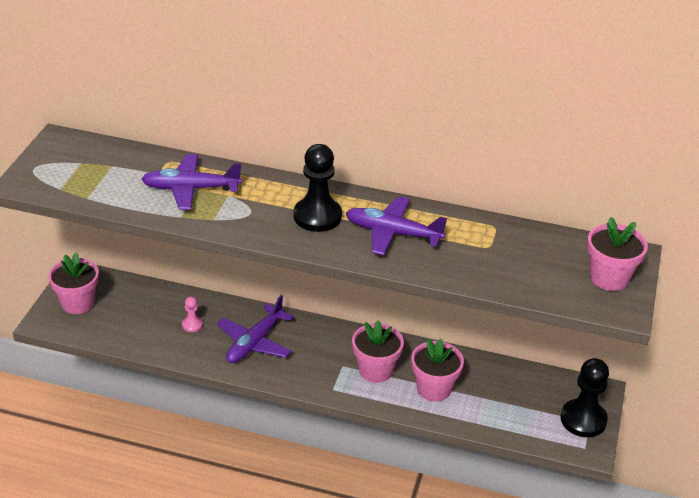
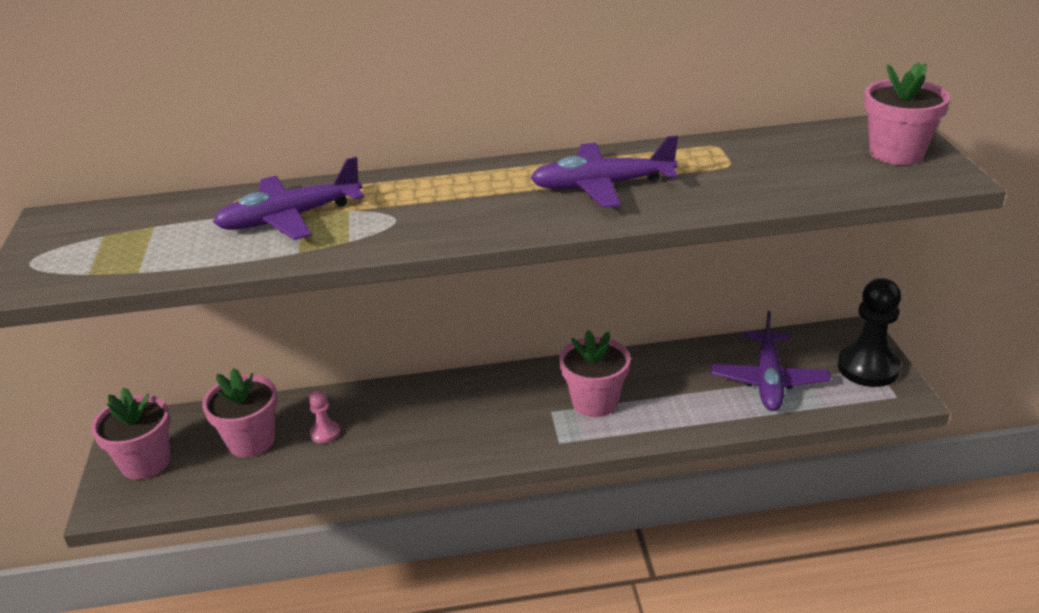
camera: 20 degrees left, 5 degrees down
(254, 342) = (422, 424): purple plane -> purple plane (768, 380)
(317, 216) = (489, 197): black pawn -> none
(434, 388) = (679, 397): pink flower pot -> pink flower pot (251, 441)

